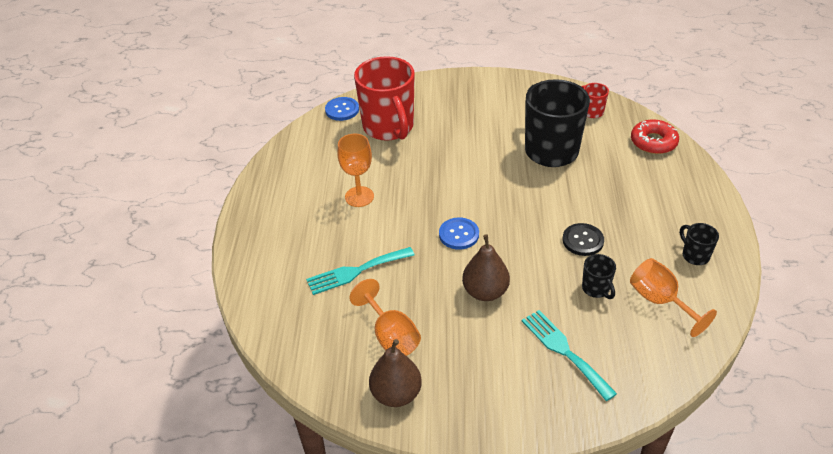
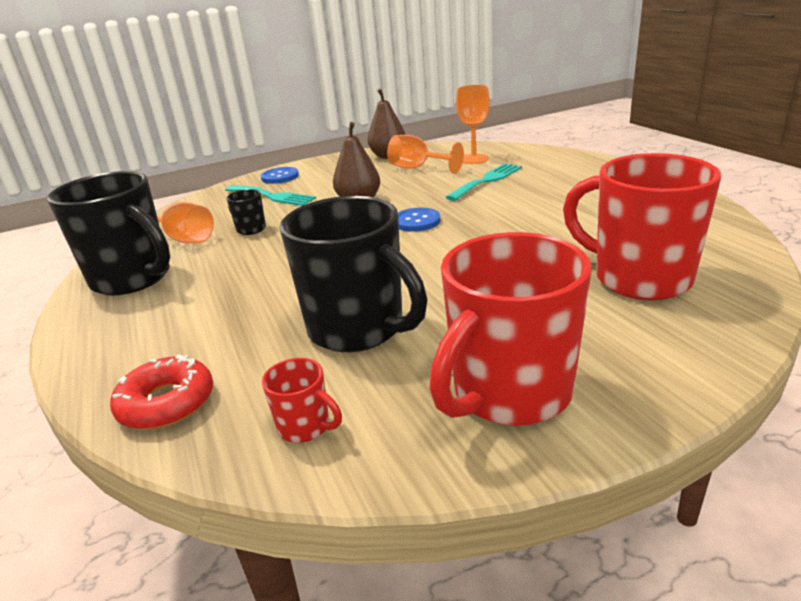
camera: 155 degrees right, 15 degrees down
(342, 110) = (748, 276): blue button -> blue button (280, 177)
(359, 197) = (559, 213): orange goblet -> orange goblet (474, 159)
(504, 98) = (509, 393): none -> red mug
(582, 240) = (273, 254): black button -> none
(695, 255) = (133, 279): black mug -> black mug, size x2.31

